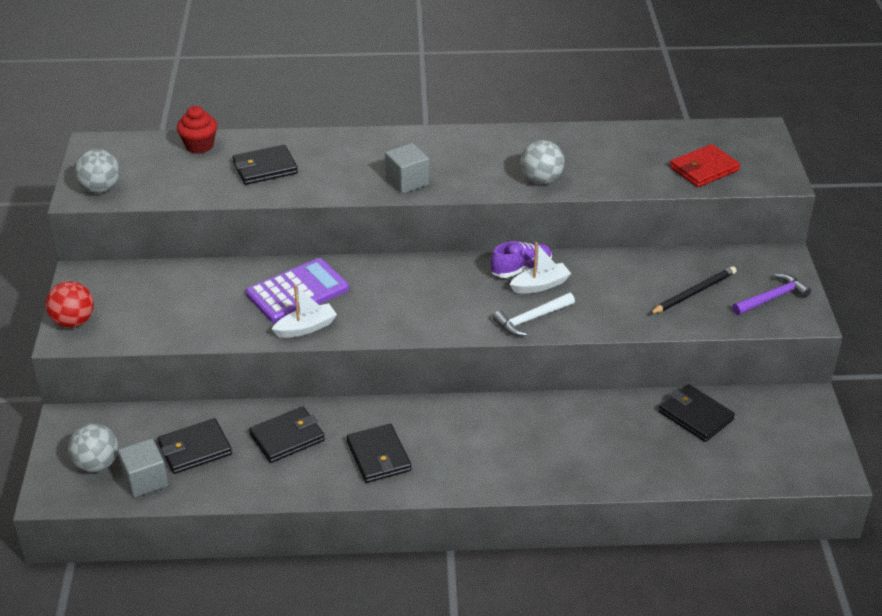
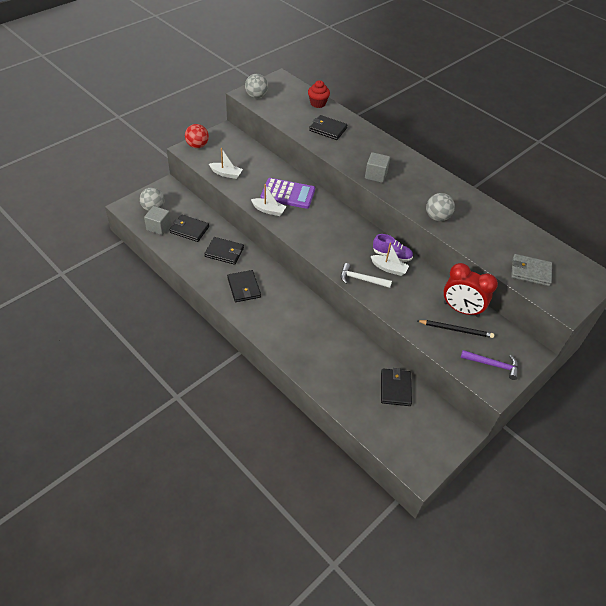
camera: 45 degrees right, 10 degrees up
(176, 327) = (226, 174): none -> white boat
(378, 456) = (244, 287): black wallet -> black wallet turned 45 degrees counterclockwise
(668, 269) = (461, 309): none -> red clock
(703, 169) = (530, 272): red wallet -> grey wallet

